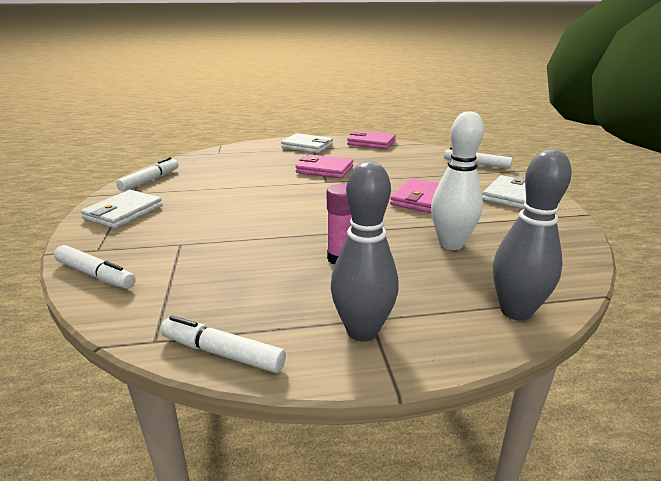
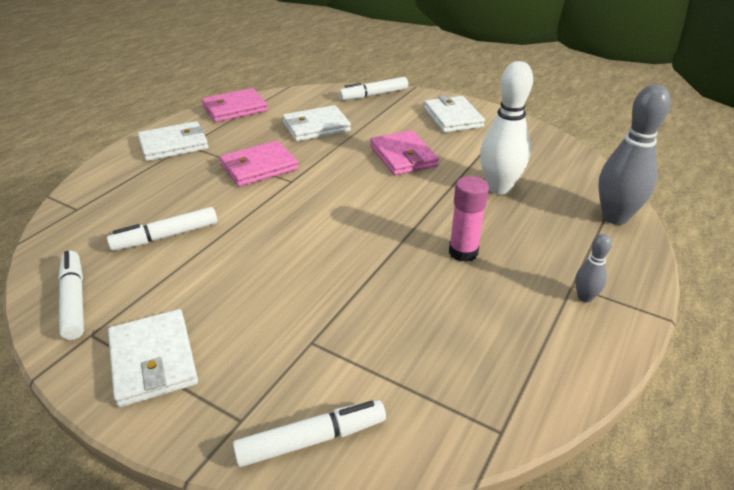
camera: 50 degrees left, 10 degrees up
(222, 353) = (557, 391): white marker -> white marker (166, 236)
(362, 331) = (585, 297): grey bowling pin -> grey bowling pin, size x0.48
(398, 165) = (316, 127): none -> white wallet

